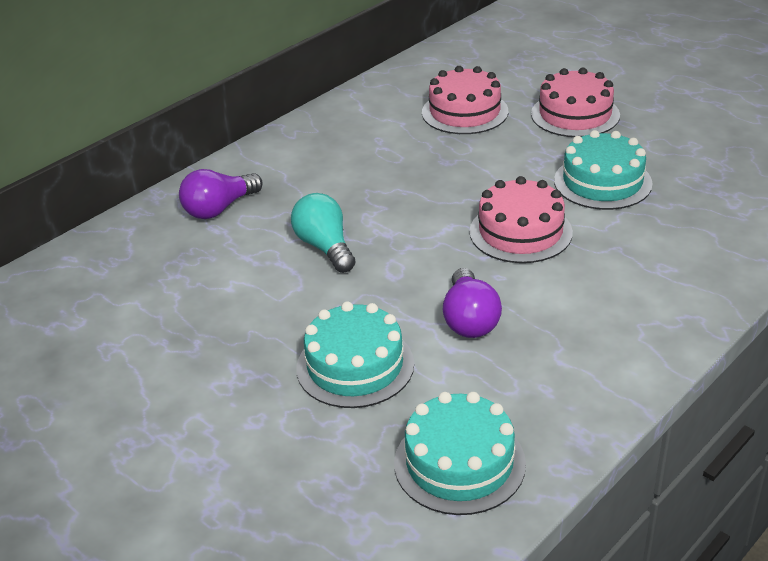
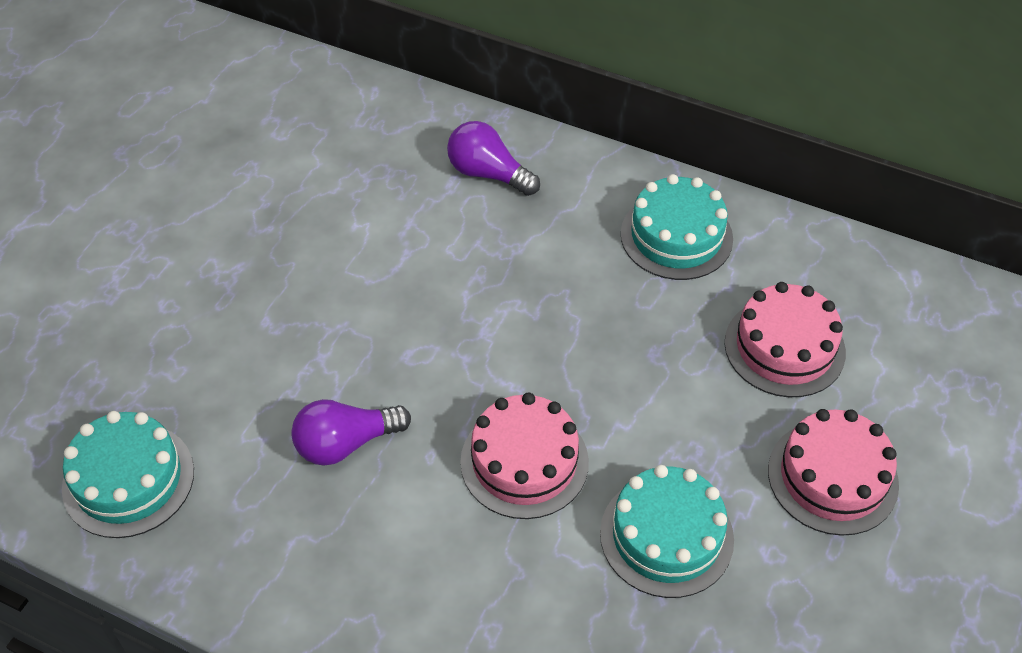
camera: 70 degrees right, 15 degrees up
(325, 247) = (444, 283): turquoise light bulb -> none
(355, 366) = (254, 361): turquoise cake -> turquoise cake (676, 236)

